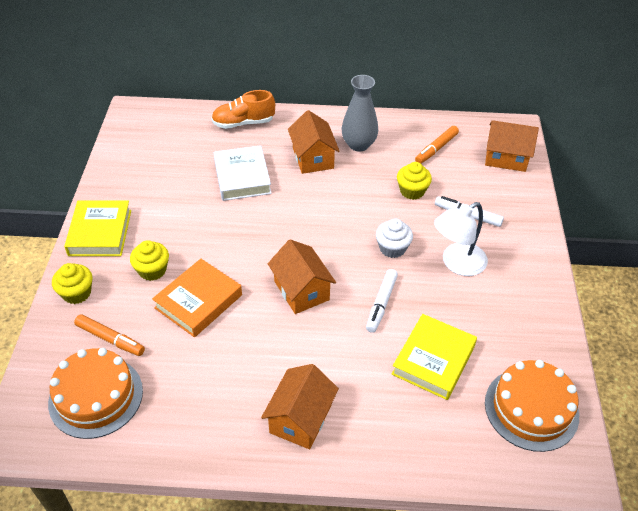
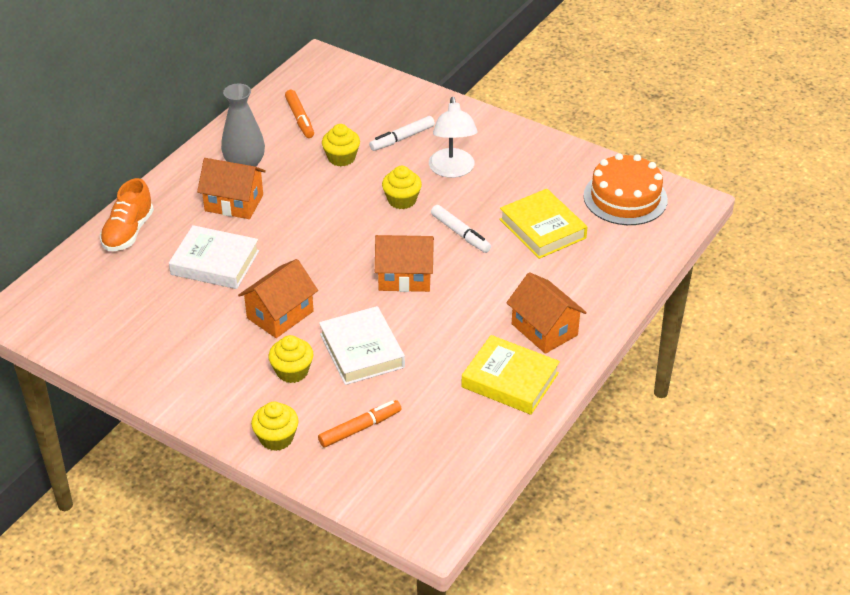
camera: 60 degrees left, 5 degrees down
(96, 396) = (423, 457): orange cake -> none
(100, 232) = (200, 397): yellow book -> yellow book (510, 380)
(198, 301) = (362, 350): orange book -> white book
(392, 248) = (402, 200): white cupcake -> yellow cupcake
(506, 158) = (352, 83): orange house -> orange house (280, 315)

